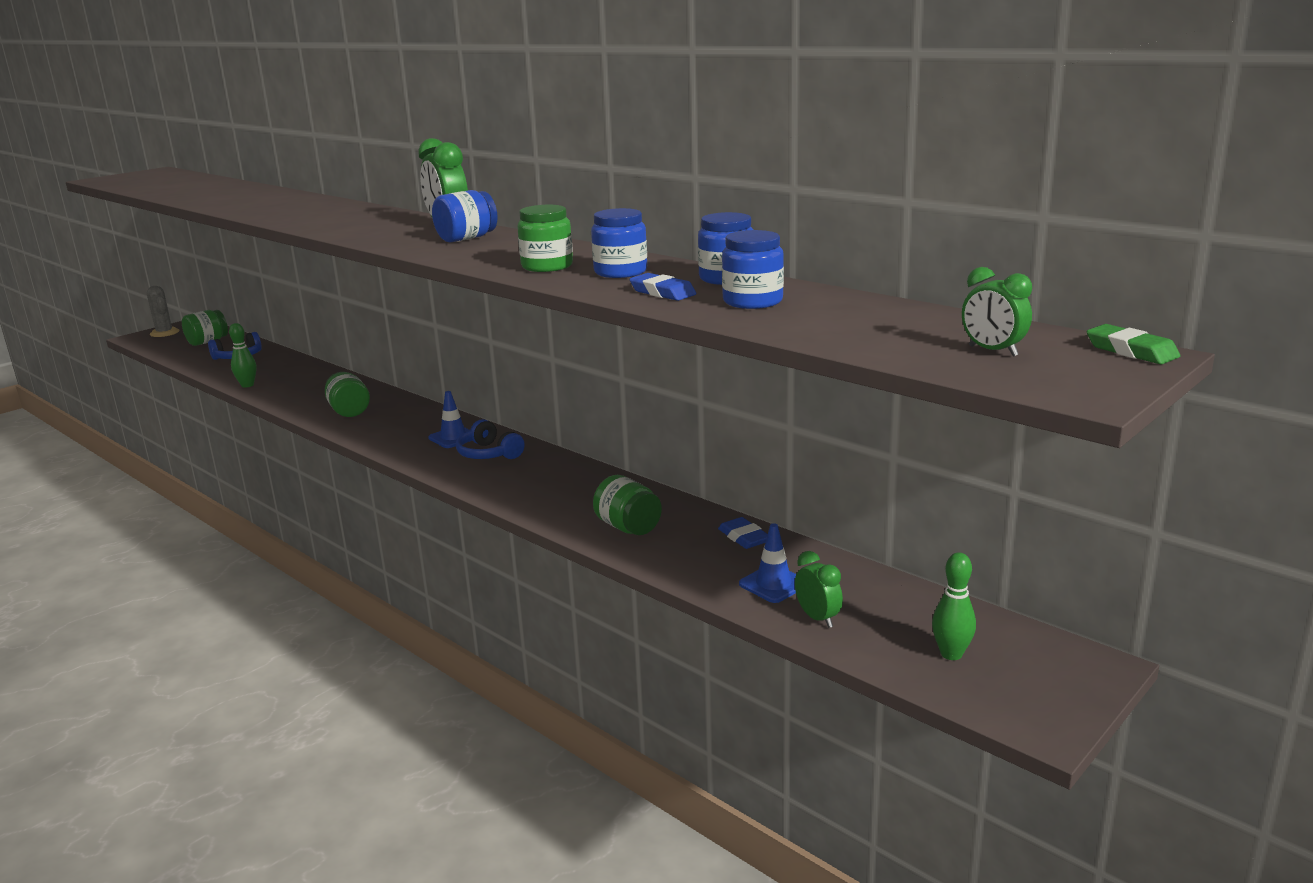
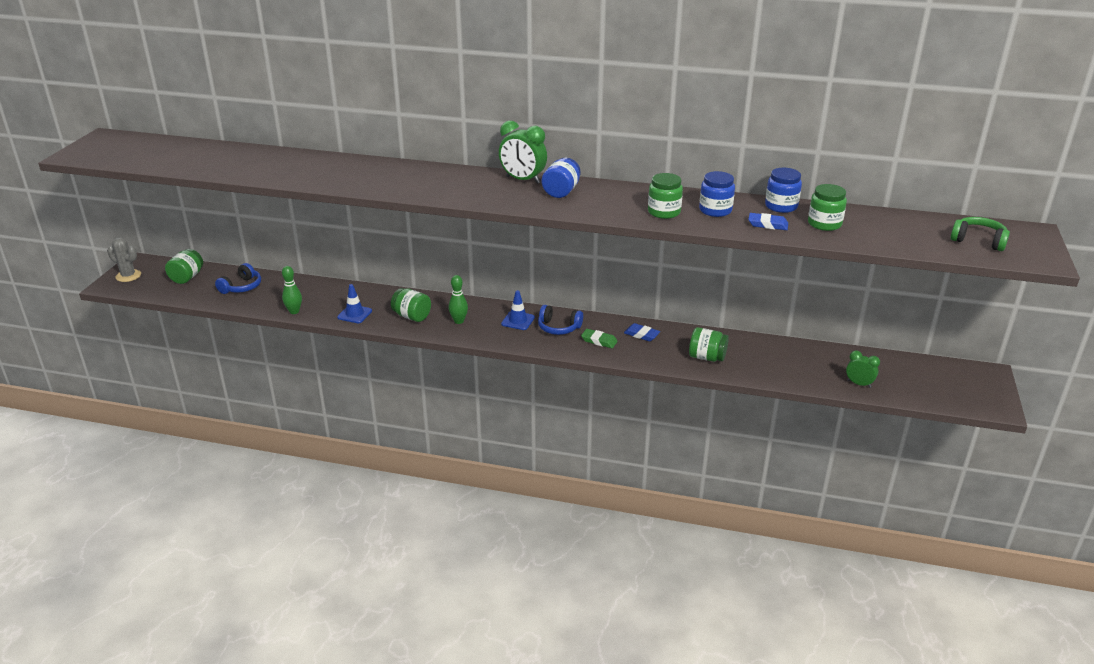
camera: 30 degrees left, 10 degrees up
(744, 537) = (772, 347): blue eraser -> blue eraser (641, 335)
(752, 301) = (824, 224): blue jar -> green jar
(773, 584) = (818, 371): blue traffic cone -> blue traffic cone (354, 314)
(951, 654) = (932, 385): green bowling pin -> green bowling pin (459, 321)
(992, 351) = (978, 241): green clock -> green headphones
(1131, 351) = (1027, 229): green eraser -> green eraser (599, 341)

